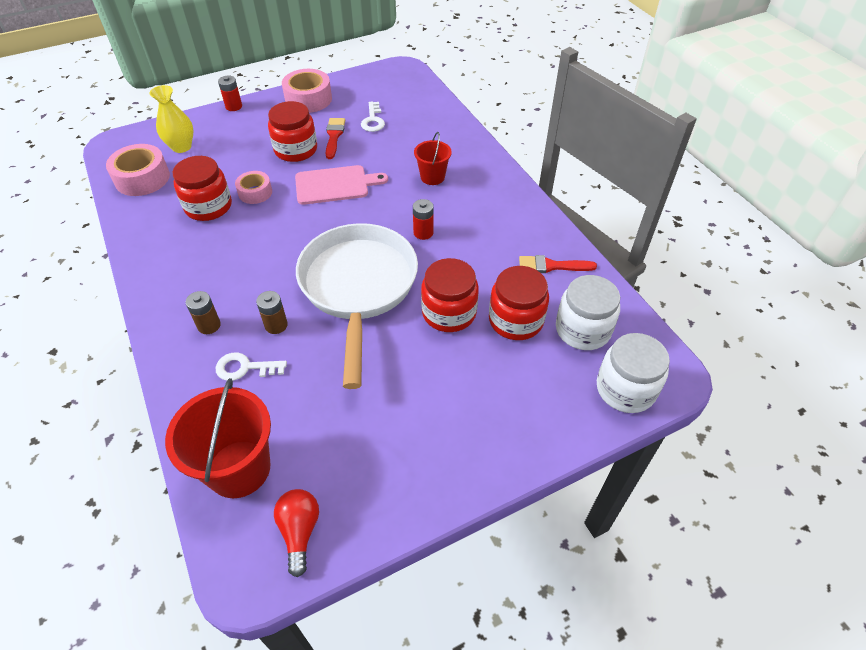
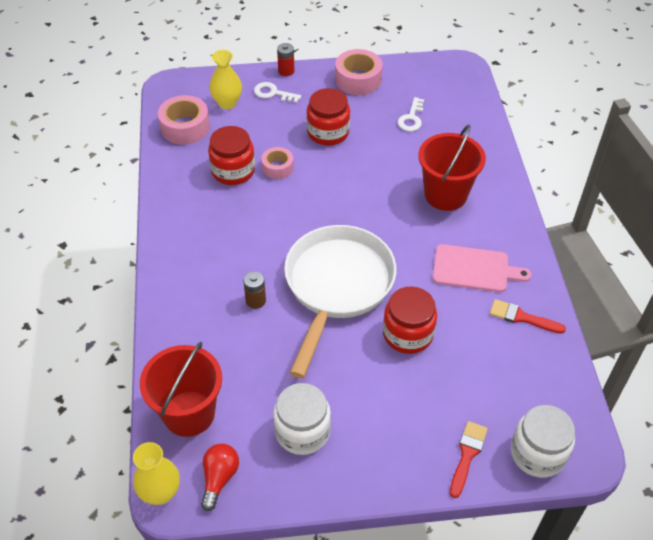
camera: 20 degrees right, 0 degrees up
(209, 325) = (201, 284): brown battery -> none
(233, 574) = (160, 492): none -> yellow vase
(245, 368) = (218, 331): white key -> white key (273, 93)
(334, 136) = (368, 126): red brush -> red brush (467, 455)
(335, 185) = (352, 179): pink cutting board -> pink cutting board (474, 269)
(423, 233) = (414, 250): red battery -> none
(432, 177) = (445, 195): red bucket -> red bucket, size x1.77
(515, 320) = (465, 359): red jar -> none
(582, 330) = (523, 387): white jar -> white jar (302, 431)

